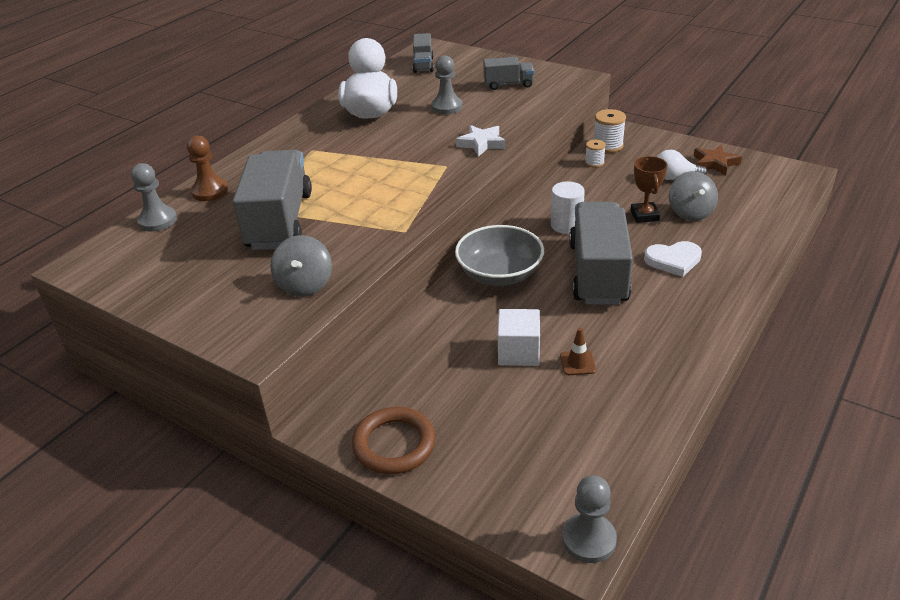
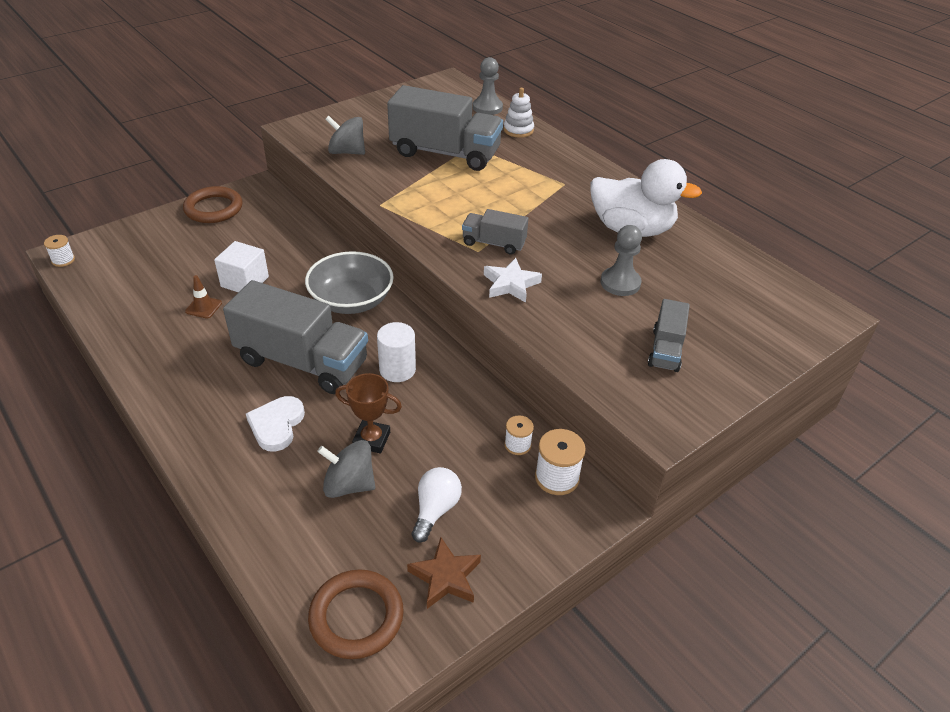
camera: 105 degrees right, 5 degrees up
(210, 191) = (518, 130): brown pawn -> white stacking toy
(423, 65) = (763, 294): grey truck -> grey truck (494, 243)
(589, 539) = (63, 260): grey pawn -> white spool
(771, 182) = (356, 617): none -> brown ring

